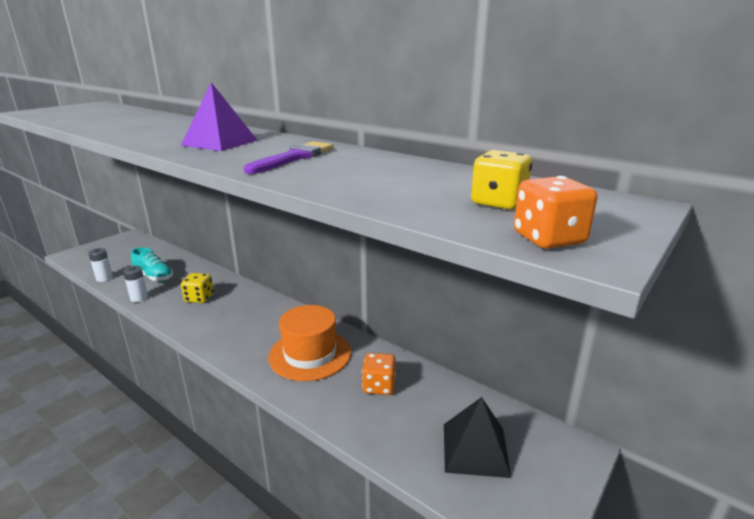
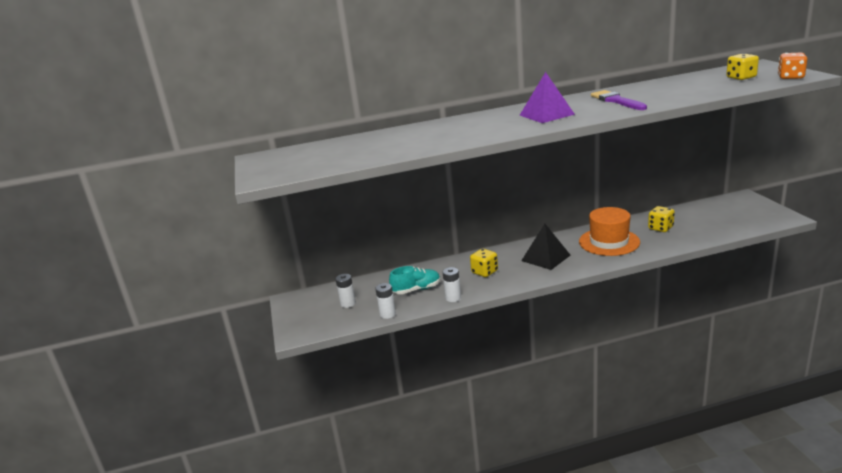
camera: 50 degrees left, 0 degrees up
(123, 257) = (348, 303): none -> white battery
(379, 386) = (660, 228): orange dice -> yellow dice
(475, 449) = (729, 216): black pyramid -> black pyramid (546, 258)

